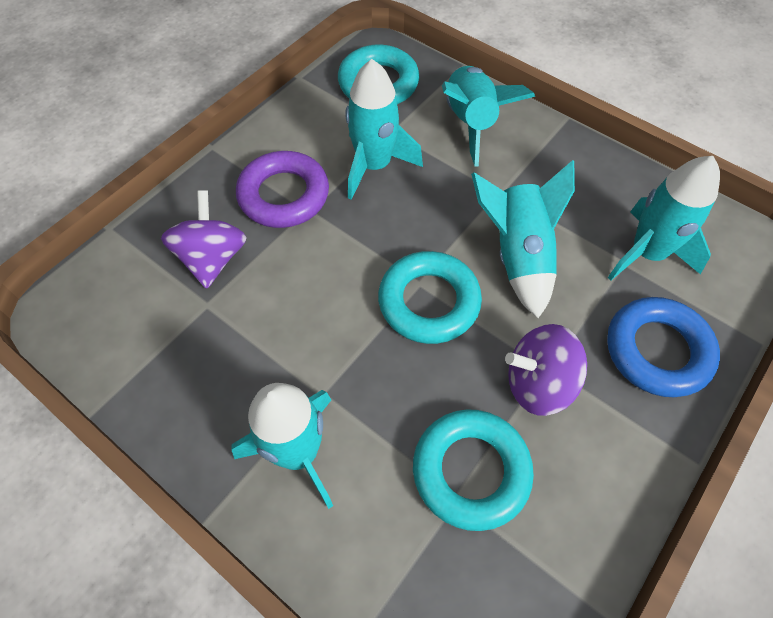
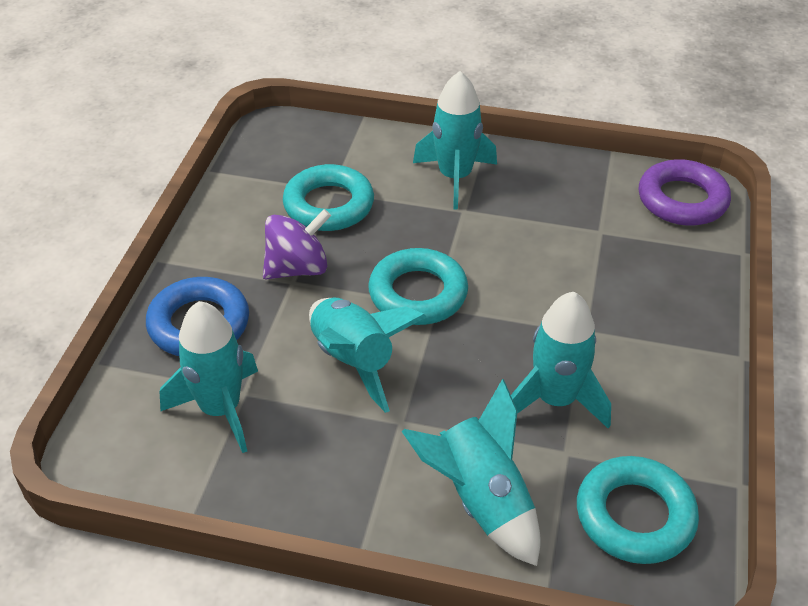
camera: 155 degrees right, 15 degrees down
(213, 258) = (630, 262): purple spinning top -> none
(284, 195) = (620, 335): purple ring -> purple ring (682, 200)

